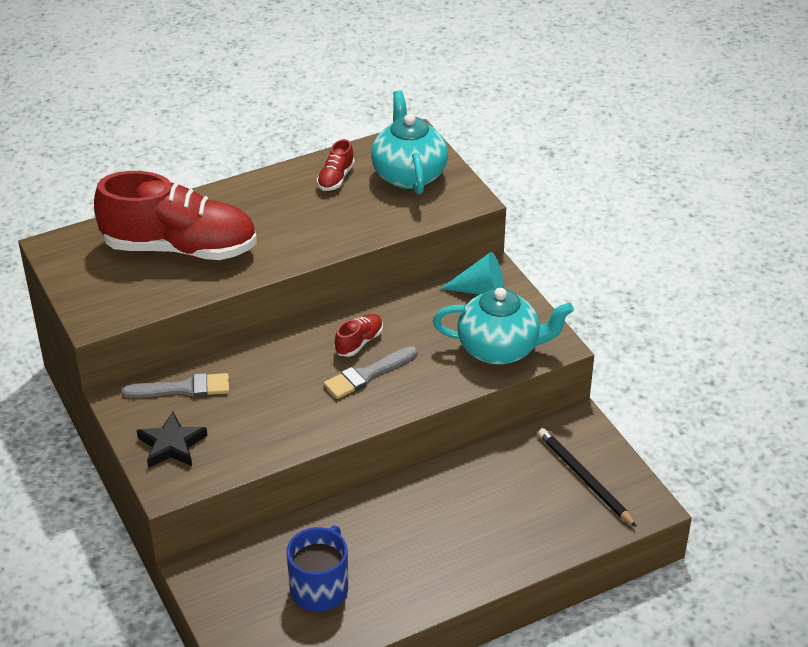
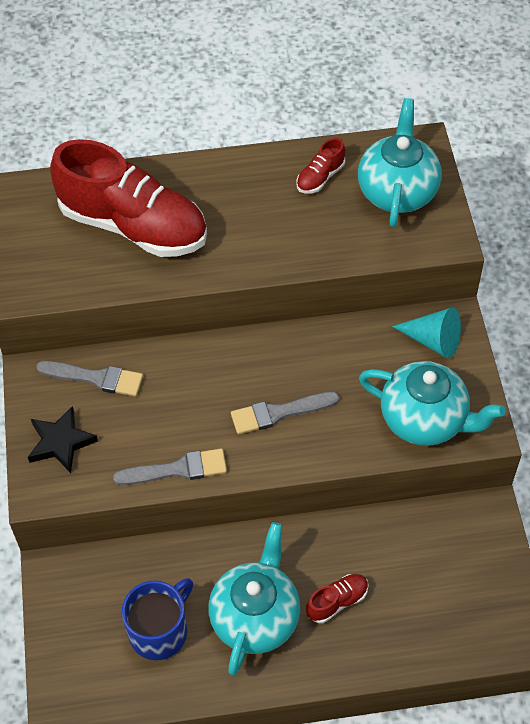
camera: 20 degrees right, 15 degrees up
(292, 439) = (177, 469): none -> grey brush
(359, 342) = (285, 371): red shoe -> red shoe (337, 602)
(405, 553) = (255, 617): none -> turquoise teapot
(584, 478) = (467, 583): black pencil -> none

